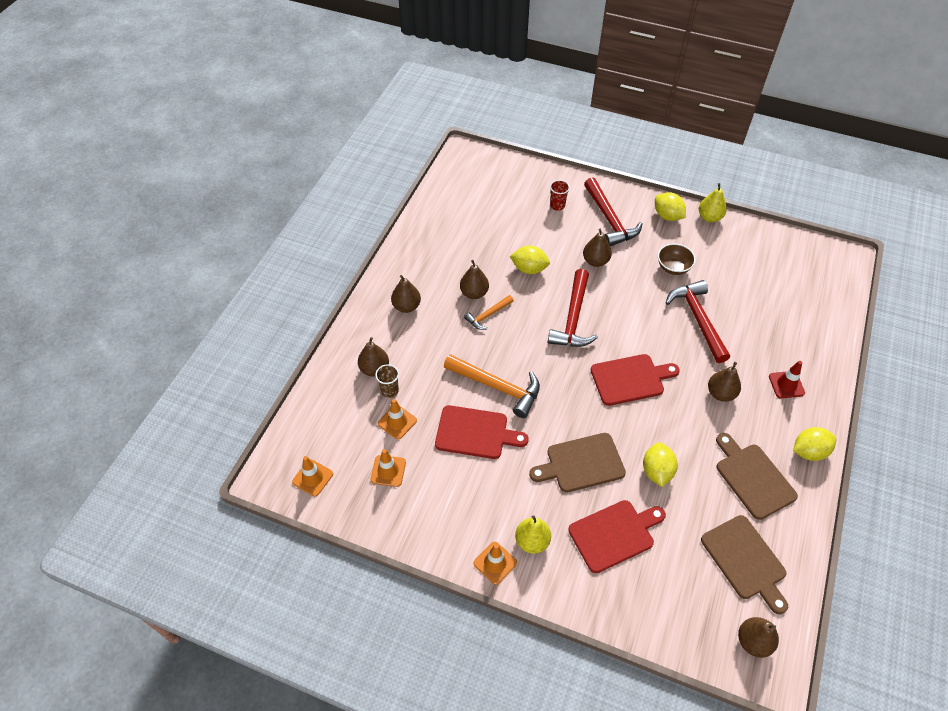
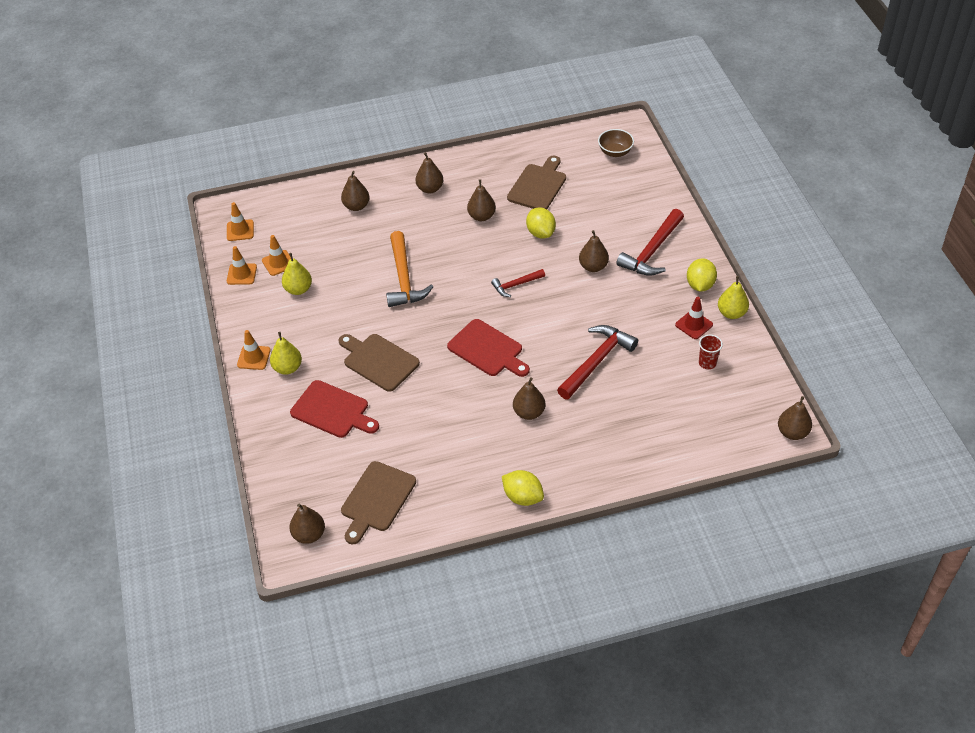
camera: 55 degrees right, 5 degrees down
(389, 390) = (345, 224): brown cup -> none
(397, 422) = (322, 244): orange traffic cone -> orange traffic cone (241, 274)
(438, 474) = (298, 289): none -> yellow pear
(475, 433) = (351, 289): red cutting board -> none
(488, 315) = (467, 236): orange hammer -> none
(557, 205) = (631, 212): red cup -> red cup (707, 363)
(573, 318) = (516, 285): red hammer -> red hammer, size x0.56
(657, 471) = (412, 408): yellow lemon -> none
(673, 267) = (640, 318): brown bowl -> brown bowl (615, 152)
(753, 478) = (460, 471): brown cutting board -> brown cutting board (538, 185)
(786, 385) = (582, 452): red traffic cone -> red traffic cone (694, 325)
(847, 257) = (792, 432): none -> brown pear

